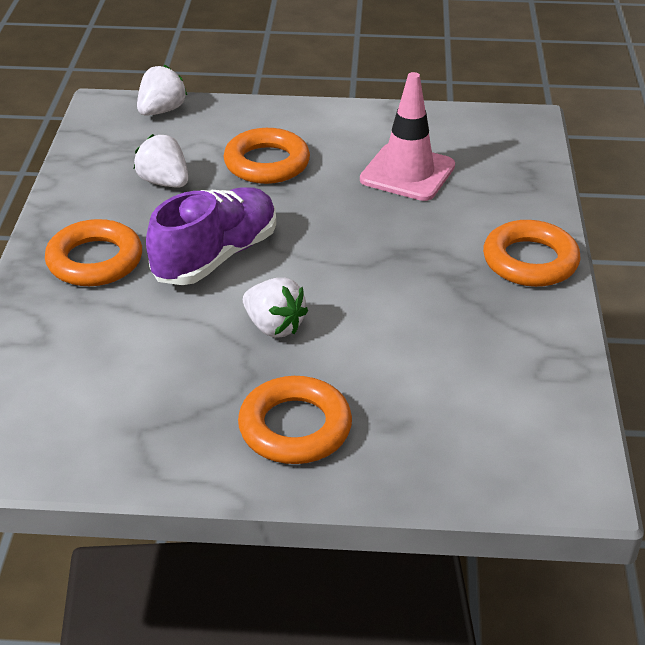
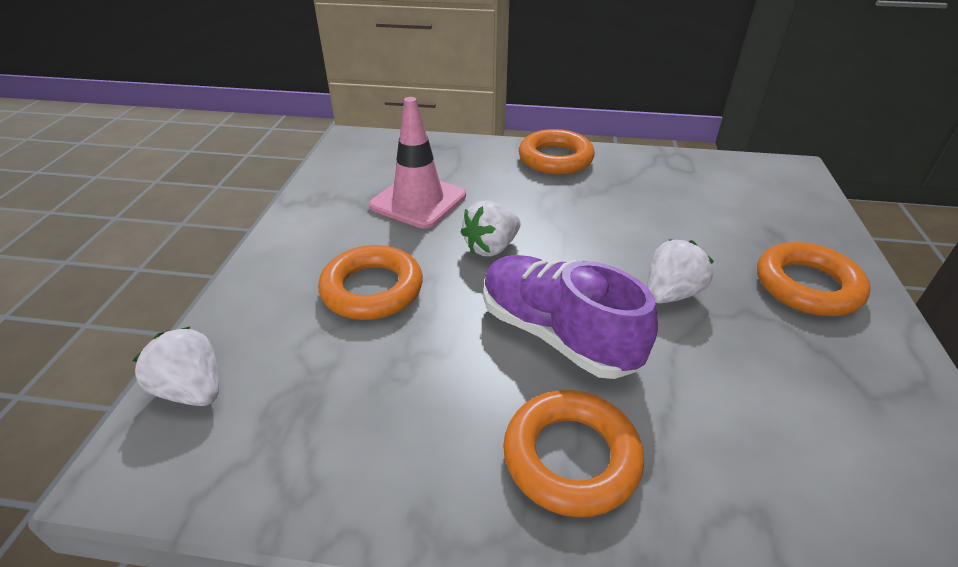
camera: 85 degrees left, 0 degrees up
(164, 182) = (389, 383): white strawberry -> white strawberry (491, 247)

